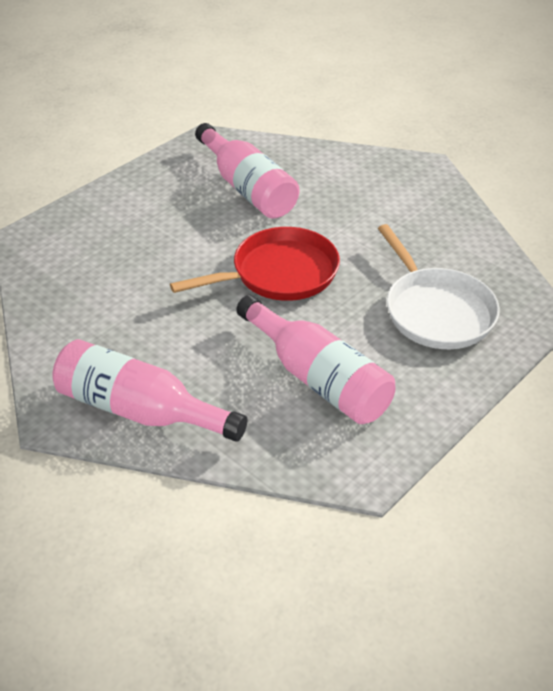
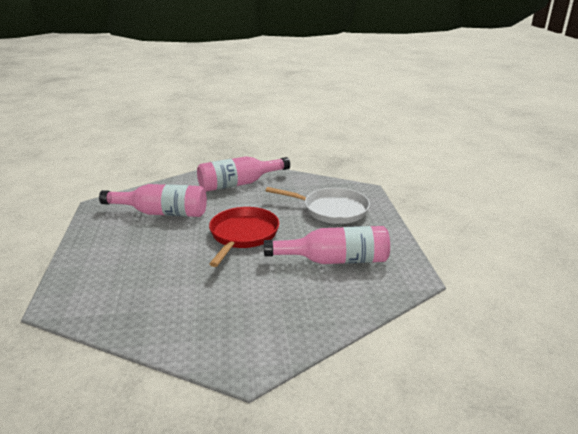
camera: 50 degrees left, 15 degrees down
(140, 410) = (283, 330): pink bottle -> pink bottle (239, 184)

